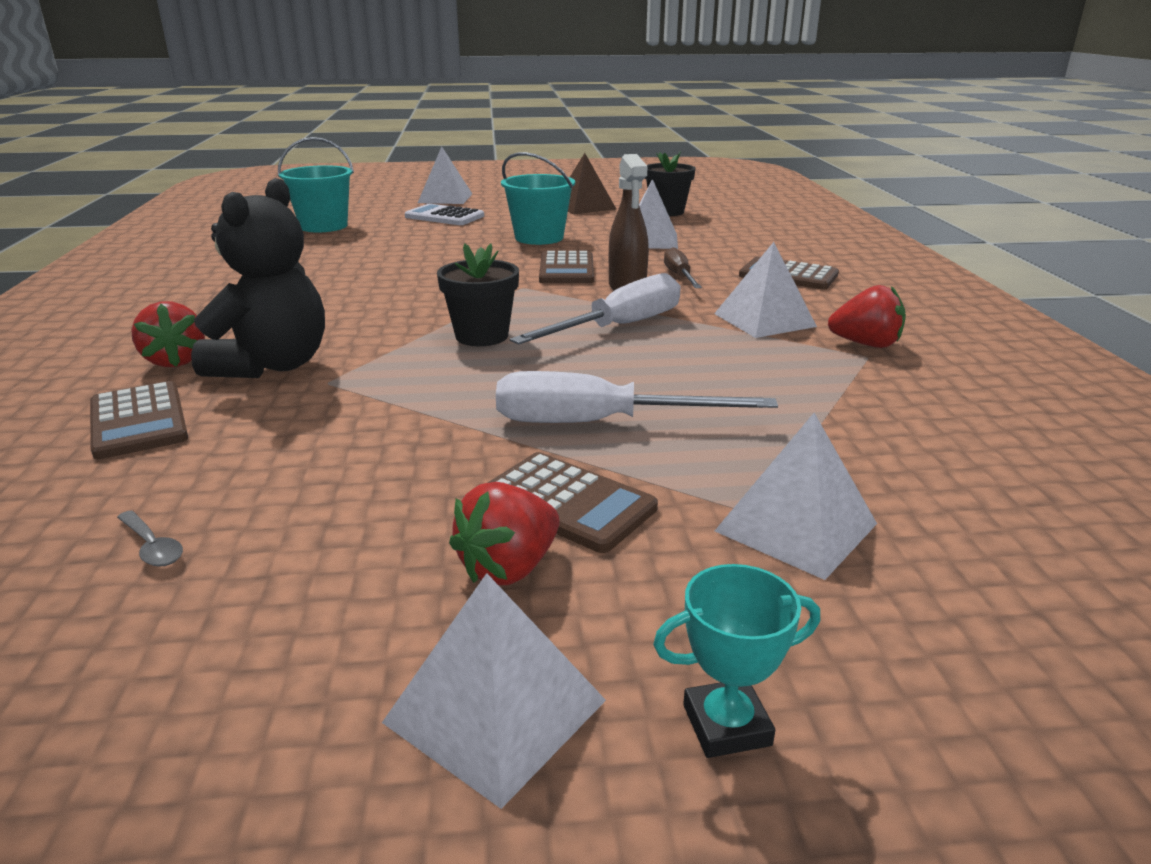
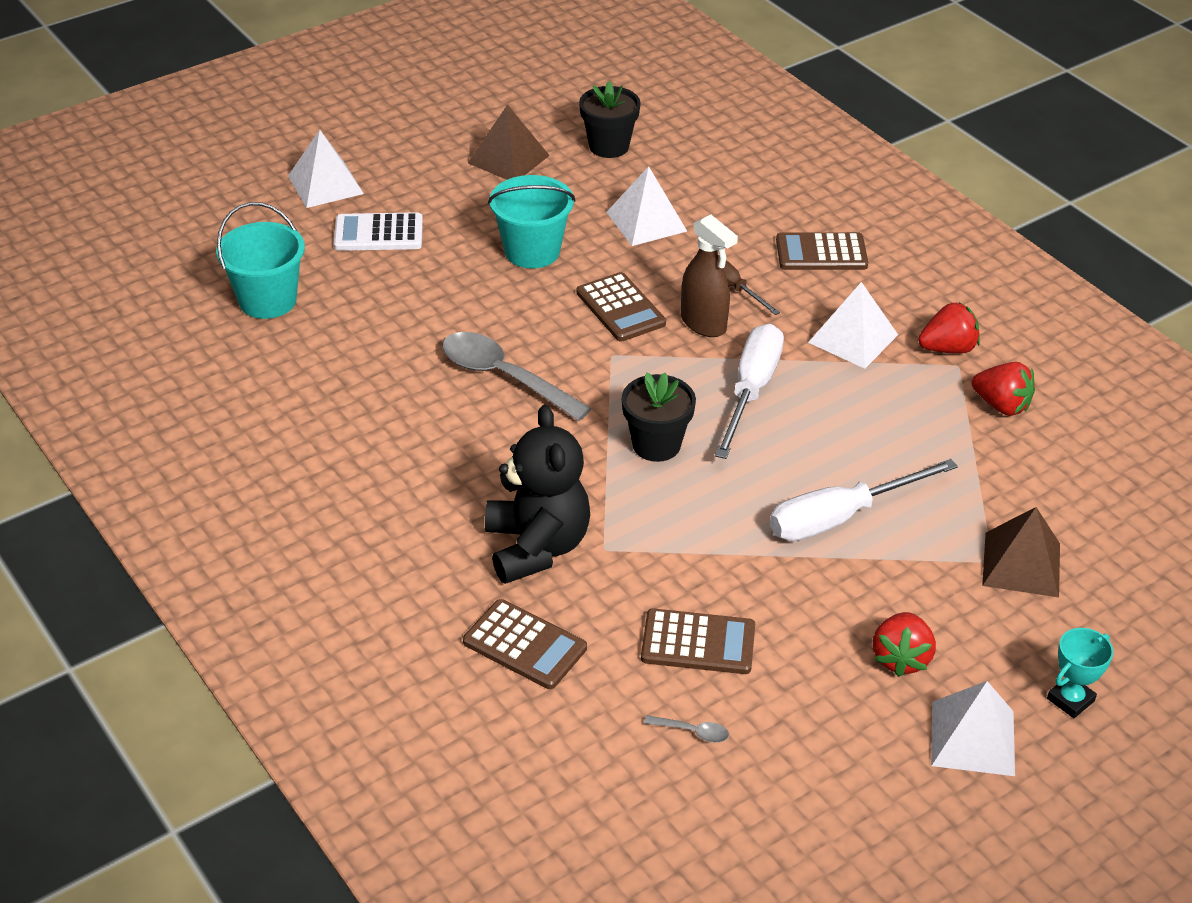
camera: 30 degrees left, 15 degrees up
(175, 361) = (449, 573): red strawberry -> red strawberry (1001, 405)
(418, 280) = (504, 377): none -> grey spoon
(568, 502) = (887, 598): brown calculator -> brown calculator (698, 643)
(796, 527) = (1021, 564): white pyramid -> brown pyramid

